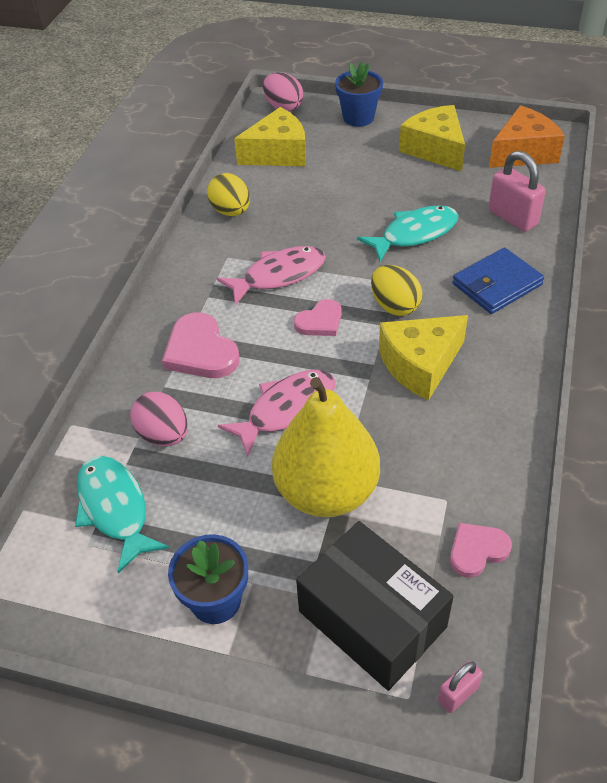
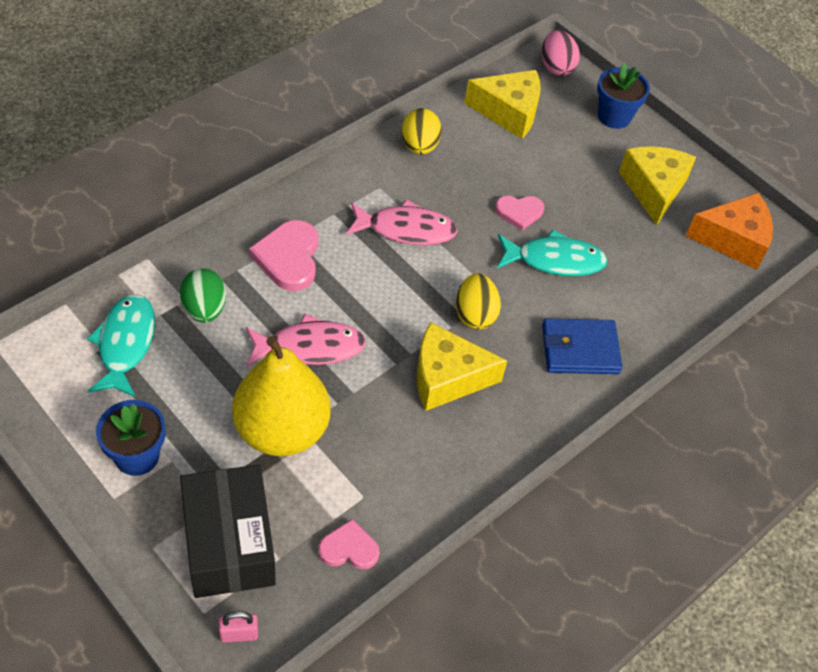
camera: 25 degrees right, 5 degrees up
(163, 435) = (204, 309): pink egg -> green egg
(320, 321) = (402, 290): pink heart -> pink heart (519, 212)
(512, 218) = (657, 297): pink padlock -> none

